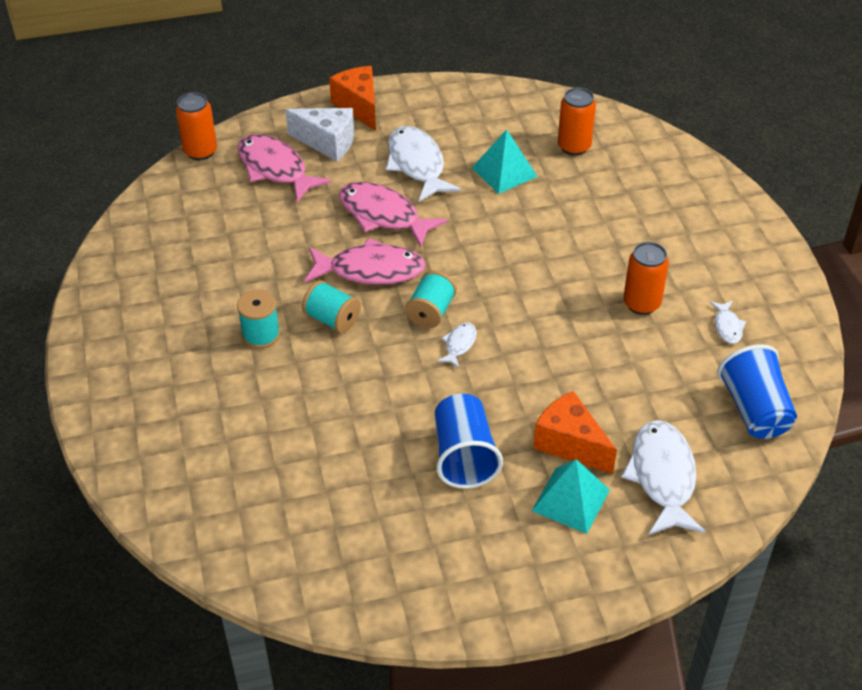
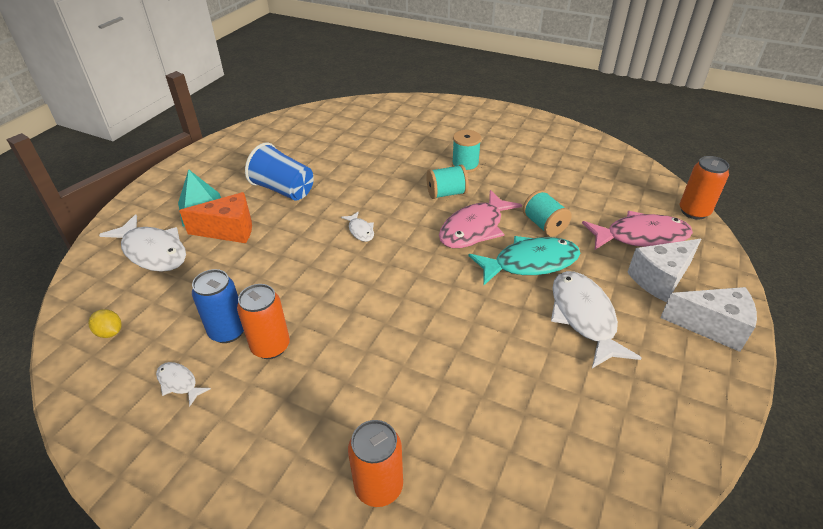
camera: 130 degrees right, 5 degrees down
(359, 107) = (712, 326): orange cheese -> white cheese
(383, 215) = (530, 263): pink fish -> turquoise fish
(417, 164) = (584, 317): white fish -> white fish turned 120 degrees counterclockwise
(431, 312) = (403, 234): turquoise spool -> turquoise spool (544, 225)
(504, 172) = (522, 370): turquoise pyramid -> none
(574, 147) = (515, 460): orange can -> orange can (379, 486)
(661, 339) = (228, 331): none -> blue can
(754, 410) = (110, 332): blue cup -> yellow lemon

